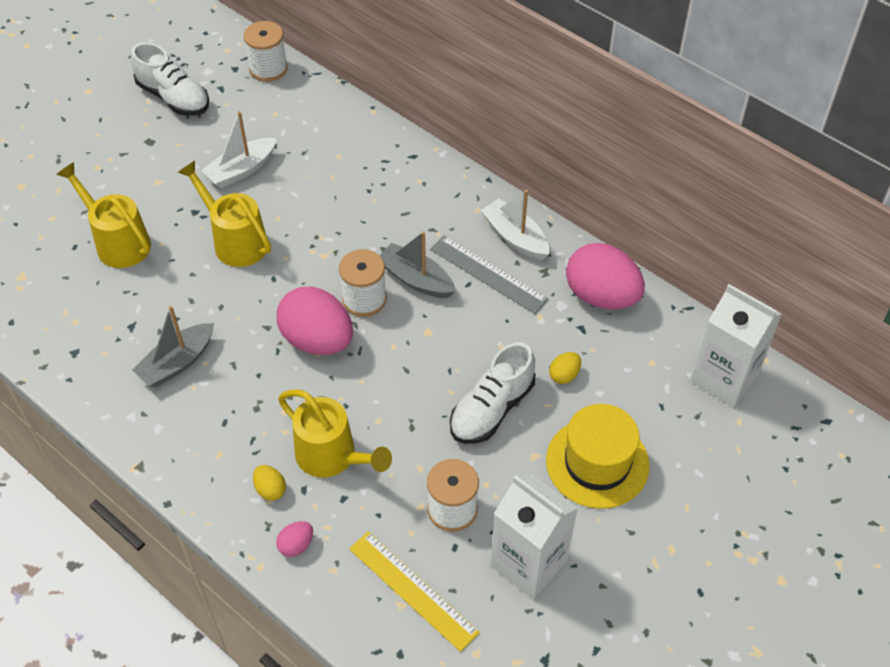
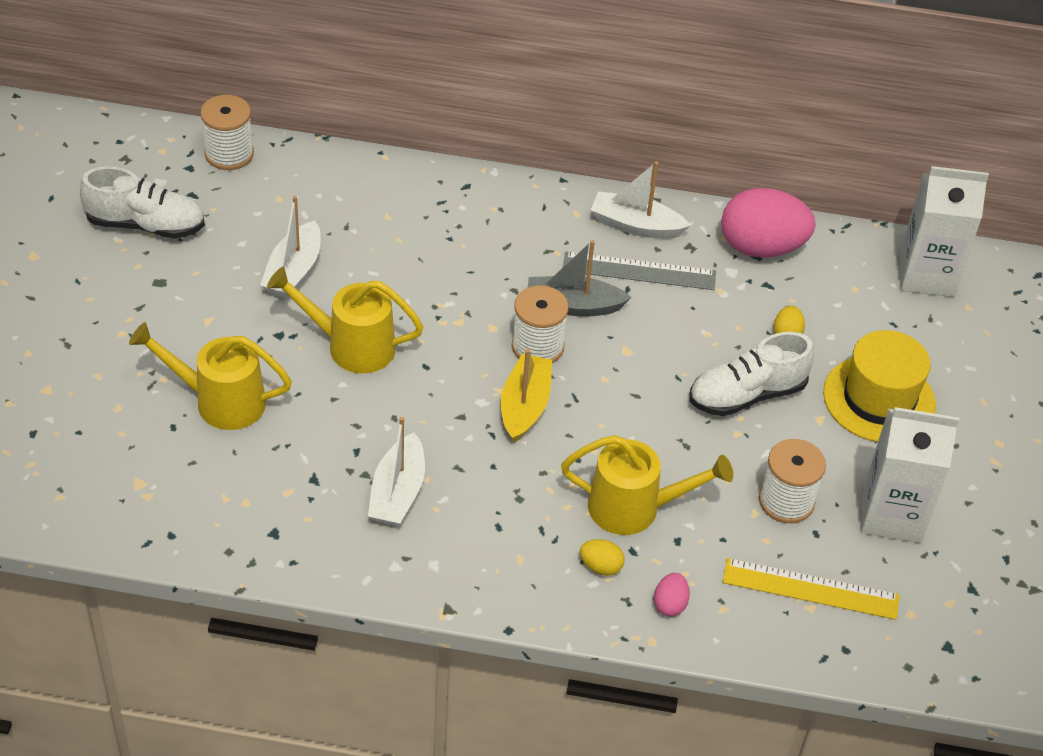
camera: 35 degrees left, 5 degrees down
(177, 363) = (398, 492): grey boat -> white boat
(317, 340) = (524, 406): pink egg -> yellow boat
(491, 409) = (746, 395): white shoe -> white shoe turned 60 degrees clockwise

